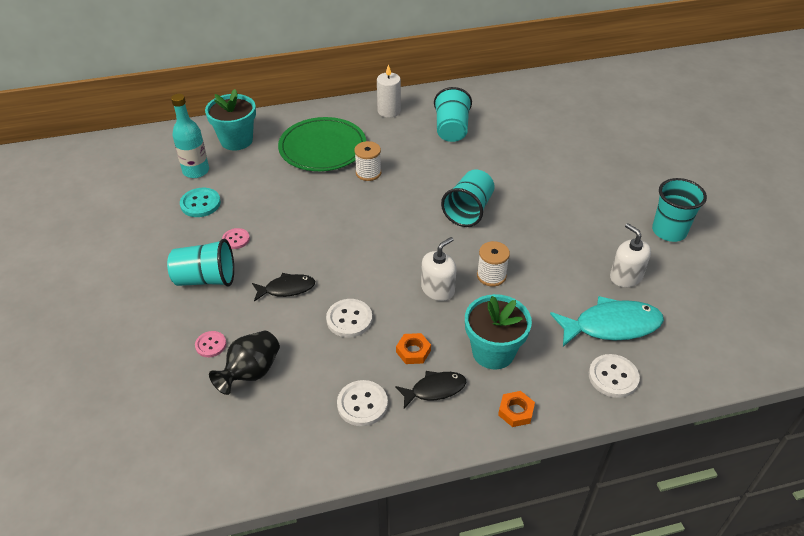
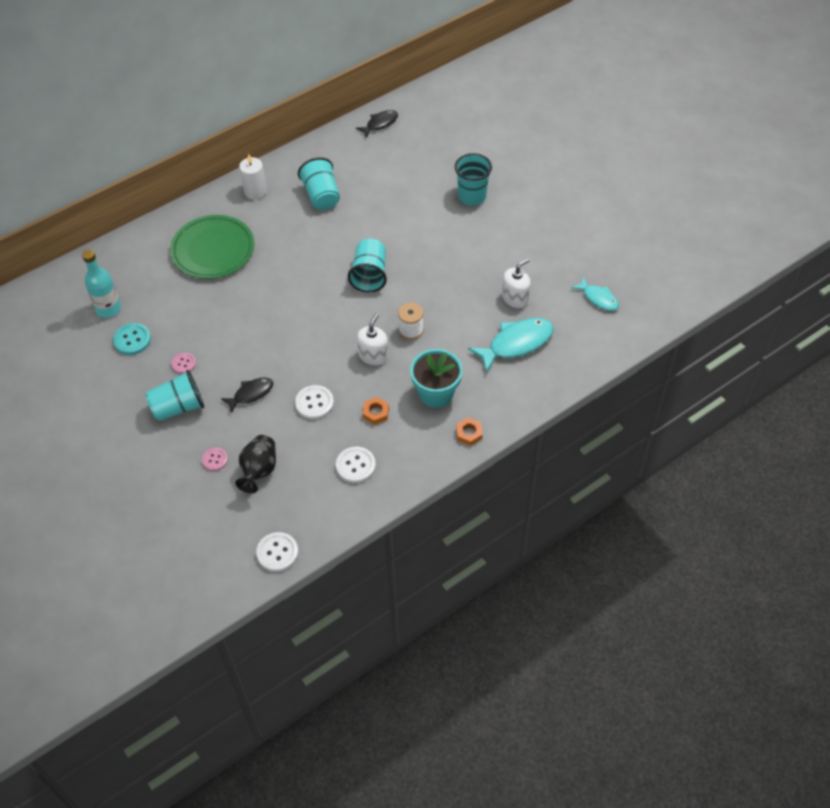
camera: 20 degrees left, 10 degrees up
(236, 140) = (128, 265): turquoise flower pot -> none
(368, 173) = (267, 264): white spool -> none
(434, 389) = (404, 437): black fish -> black fish (380, 124)
(613, 377) = (529, 384): white button -> white button (277, 553)
(625, 277) = (515, 298): white soap dispenser -> white soap dispenser turned 105 degrees clockwise
(669, 231) = (537, 246): turquoise cup -> turquoise cup (472, 196)
(730, 305) = (598, 298): none -> turquoise fish

